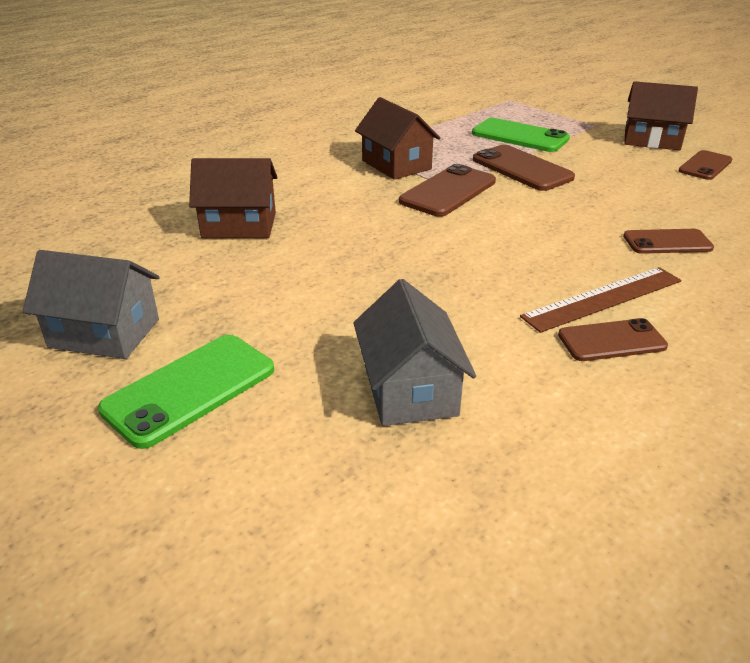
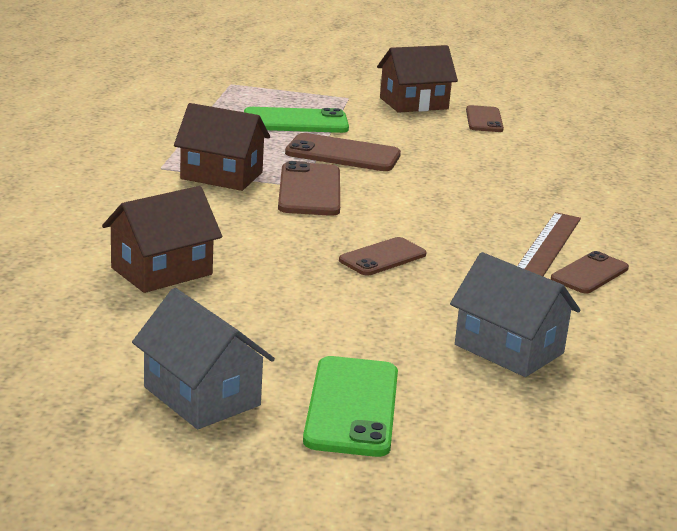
camera: 40 degrees left, 10 degrees down
(104, 333) = (202, 396): grey house -> grey house turned 75 degrees clockwise
(667, 242) = (536, 192): brown phone -> brown phone (383, 257)

